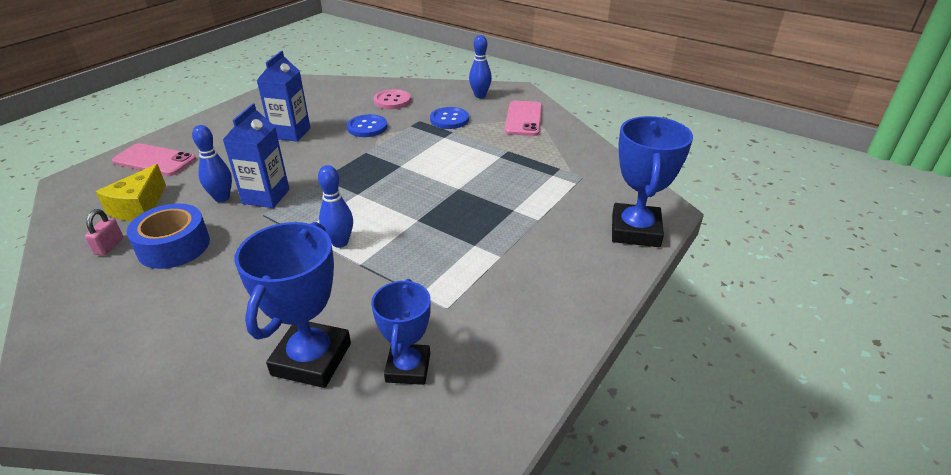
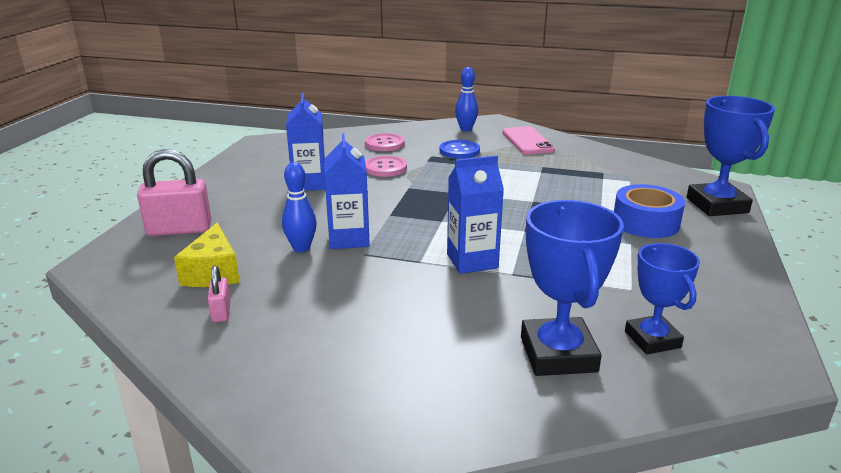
camera: 20 degrees left, 10 degrees down
(154, 160) = (179, 230): pink phone -> pink padlock
(174, 246) = (299, 297): blue tape -> blue tape (645, 222)
(340, 242) = (472, 261): blue bowling pin -> blue carton
(367, 127) = (385, 168): blue button -> pink button

